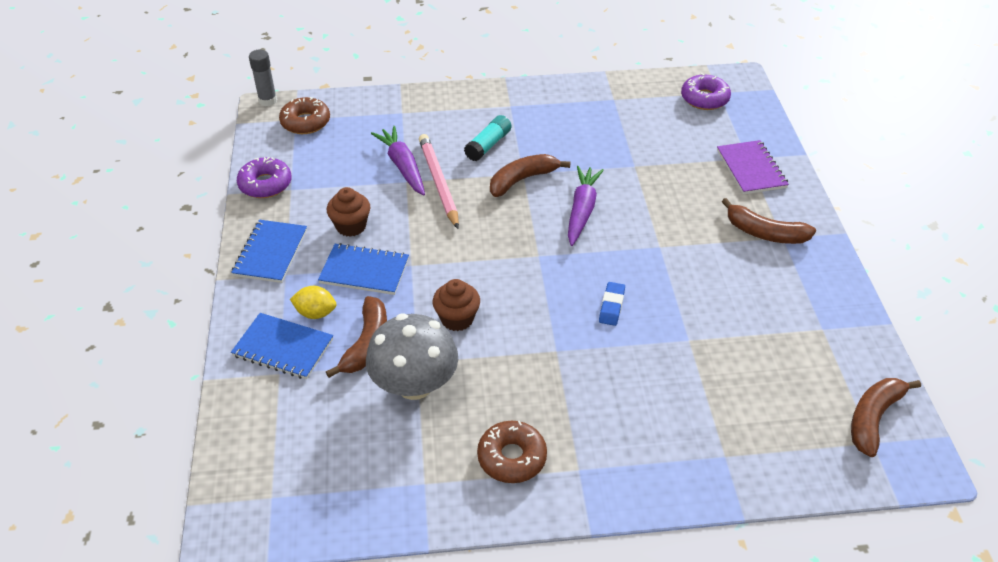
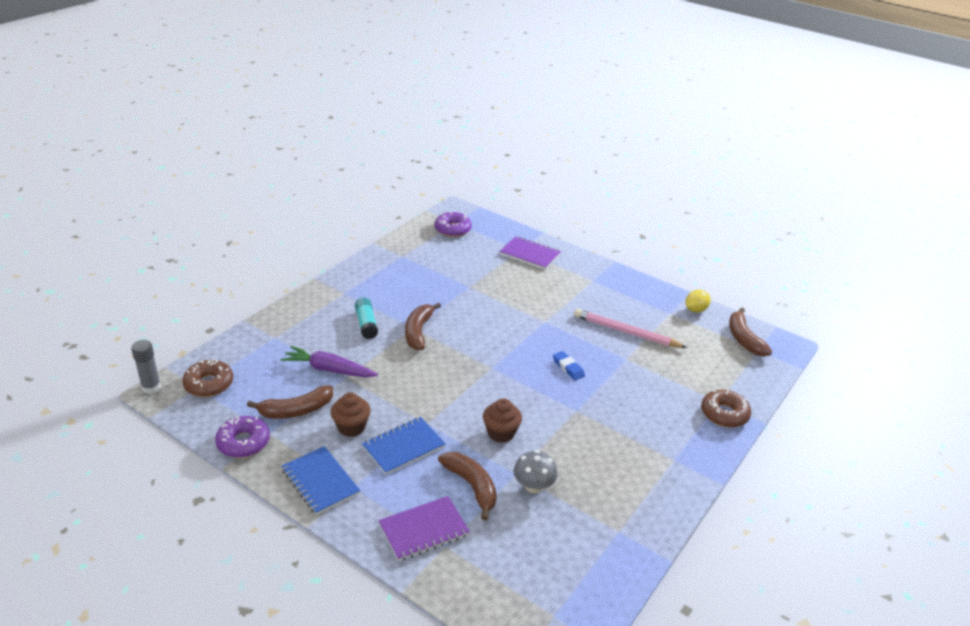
camera: 50 degrees left, 10 degrees down
(283, 348) = (424, 530): blue notebook -> purple notebook
(315, 313) = (412, 494): yellow lemon -> yellow lemon (695, 310)
(414, 384) = (533, 486): grey mushroom -> grey mushroom, size x0.58
(439, 182) = (368, 364): pink pencil -> pink pencil (626, 332)
(512, 457) = (638, 480): brown donut -> brown donut (724, 414)
(582, 210) = (478, 328): purple carrot -> none
(764, 233) = (582, 283): brown banana -> brown banana (296, 410)

